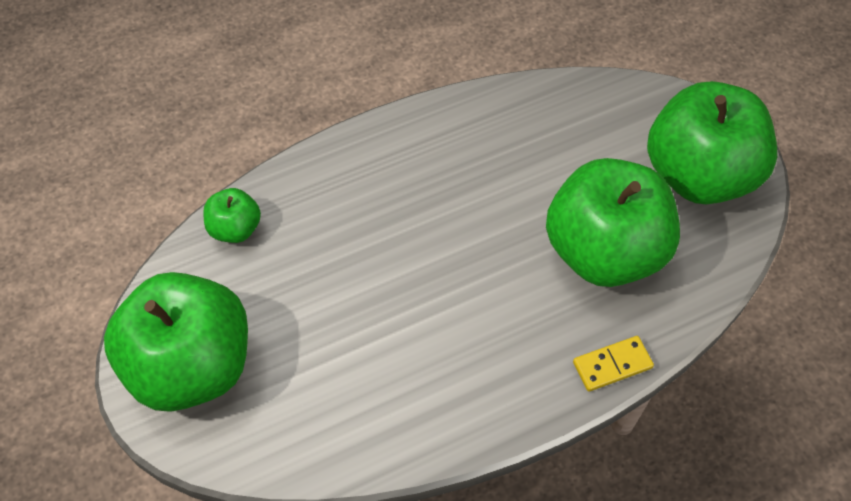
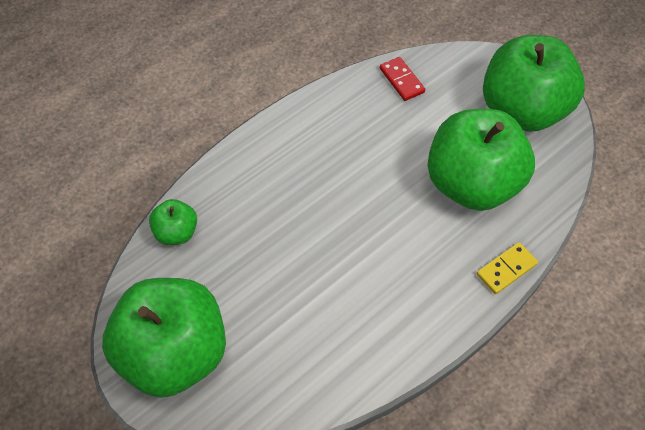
camera: 15 degrees left, 0 degrees up
(559, 106) = (401, 80): none -> red domino

